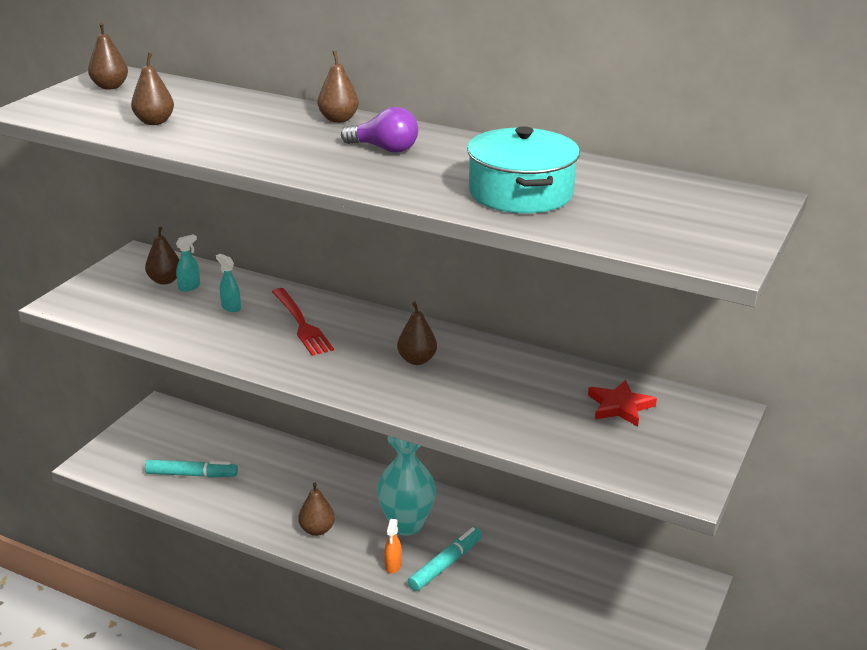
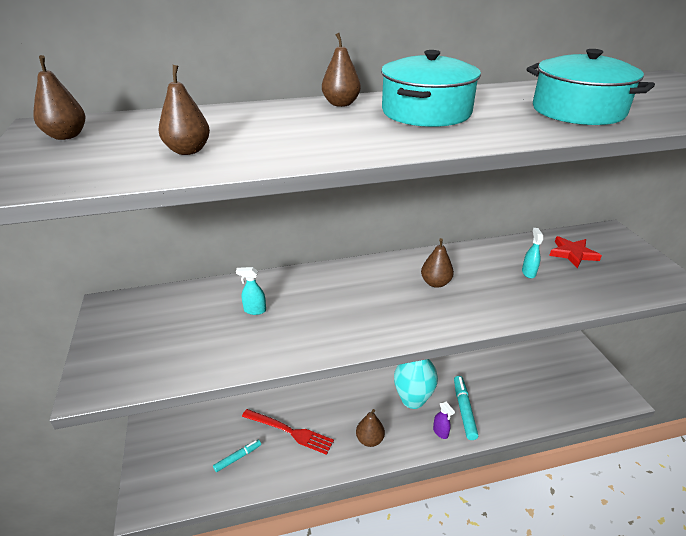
camera: 40 degrees left, 5 degrees up
(165, 280) = (166, 315): brown pear -> none
(189, 287) = (195, 310): turquoise spray bottle -> turquoise spray bottle (528, 272)
(192, 474) = (238, 457): turquoise marker -> turquoise marker, size x0.64
(301, 324) = (325, 296): red fork -> red fork (290, 431)
(384, 149) = (426, 112): purple light bulb -> turquoise pot
(393, 566) = (440, 432): orange spray bottle -> purple spray bottle

